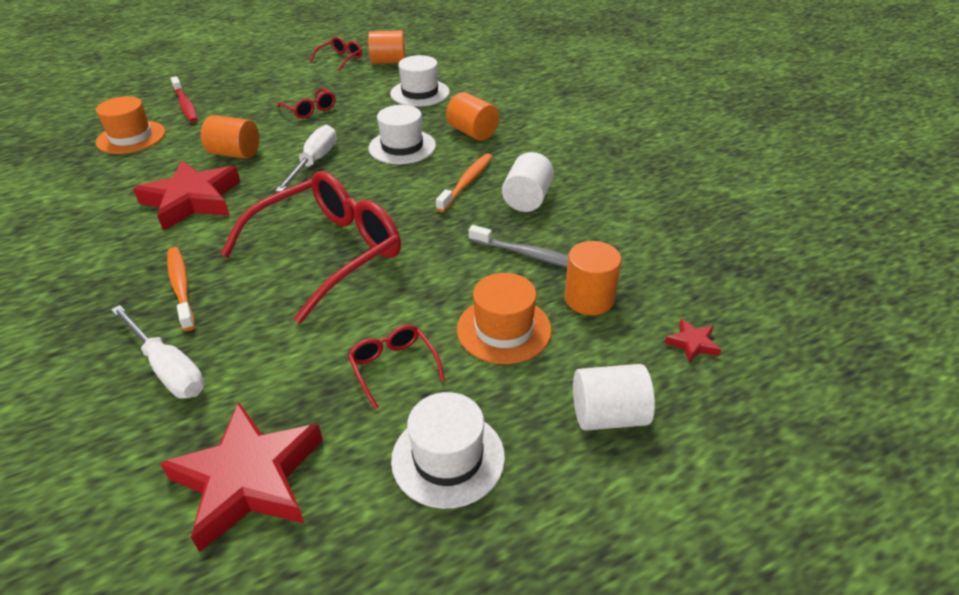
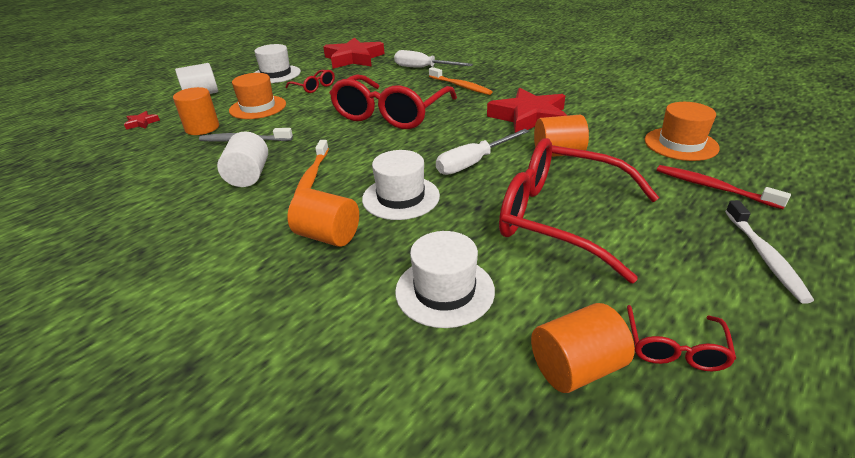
camera: 160 degrees right, 5 degrees down
(239, 73) = (765, 256): none -> white toothbrush
(310, 109) = (562, 218): red glasses -> red glasses, size x2.27
(314, 162) = (473, 163): white screwdriver -> white screwdriver turned 60 degrees clockwise

